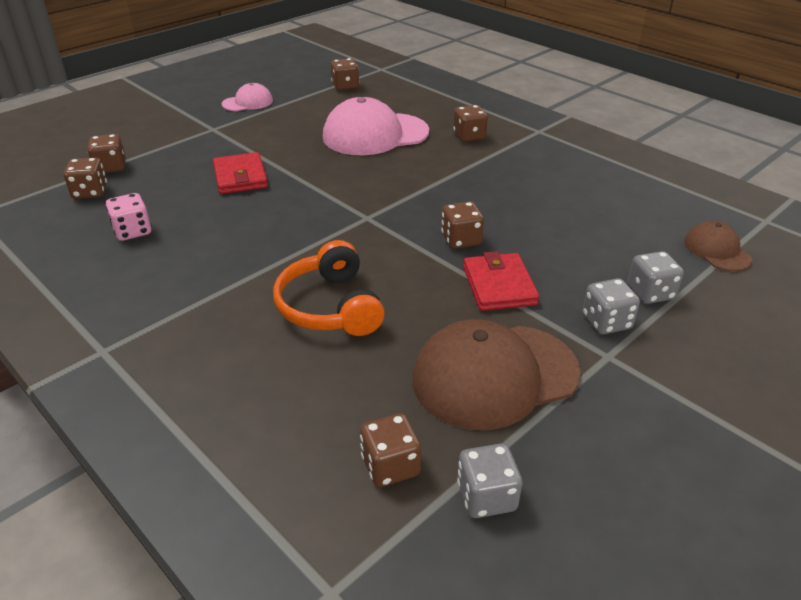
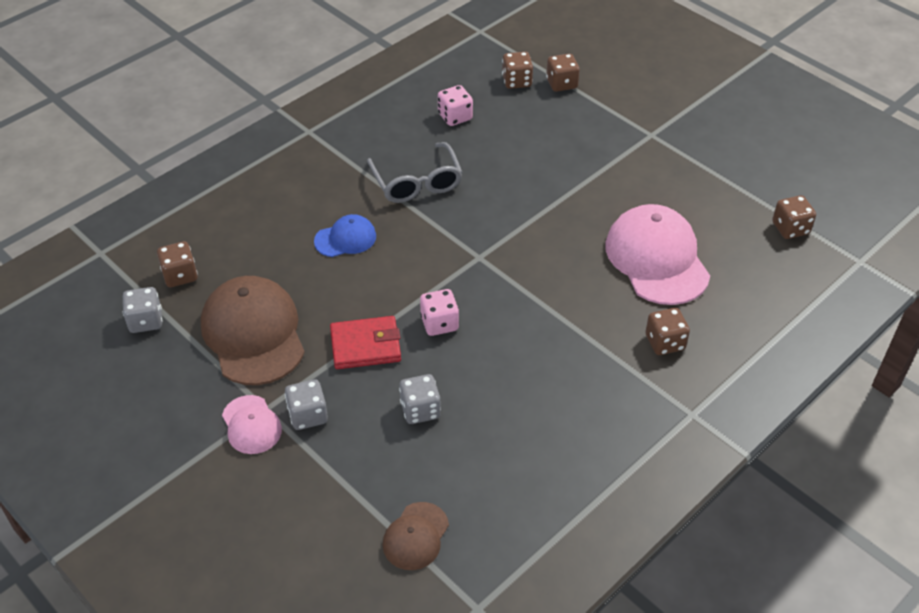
camera: 90 degrees right, 10 degrees up
(240, 177) = (550, 166): red wallet -> none
(242, 256) = (417, 183): none -> grey glasses
(248, 102) = (722, 151): pink cap -> pink cap (251, 425)
(330, 307) = (345, 239): orange headphones -> blue cap
(461, 240) = (439, 323): brown dice -> pink dice
(650, 293) = (346, 458): grey dice -> grey dice (420, 410)
(717, 250) = (416, 536): brown cap -> brown cap turned 135 degrees clockwise

